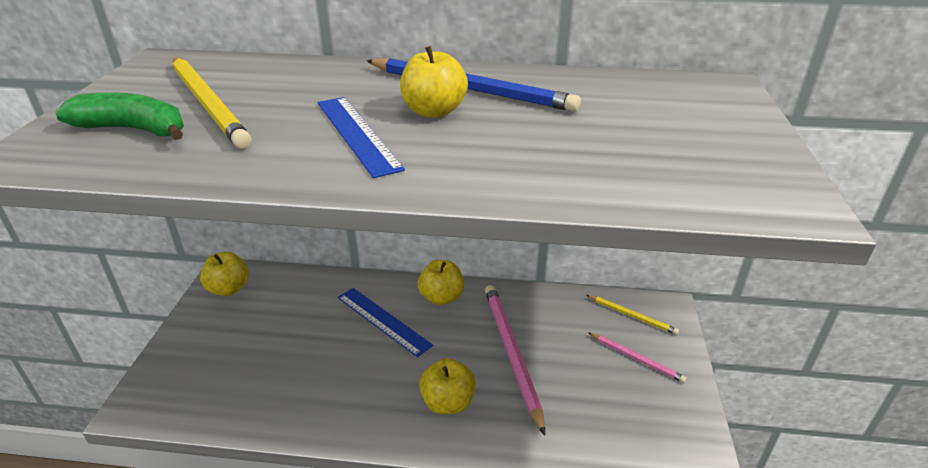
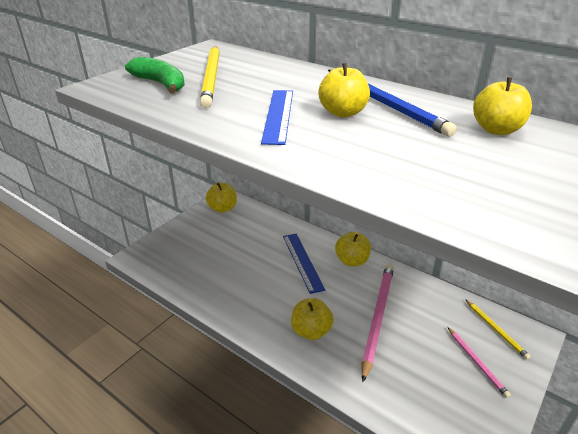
camera: 30 degrees right, 0 degrees up
(611, 92) = (496, 130): none -> yellow apple

